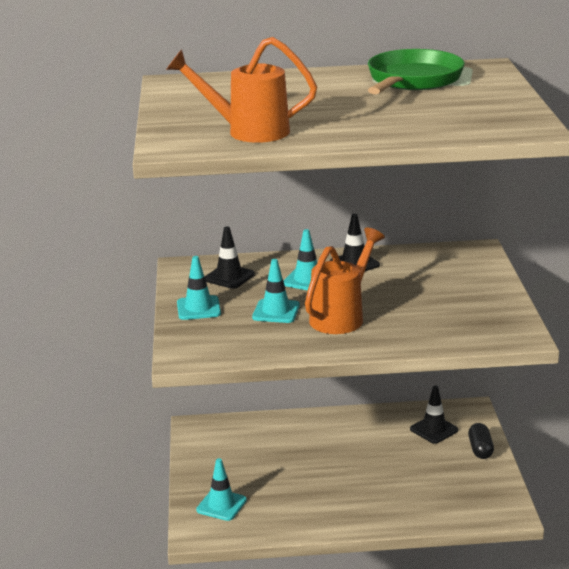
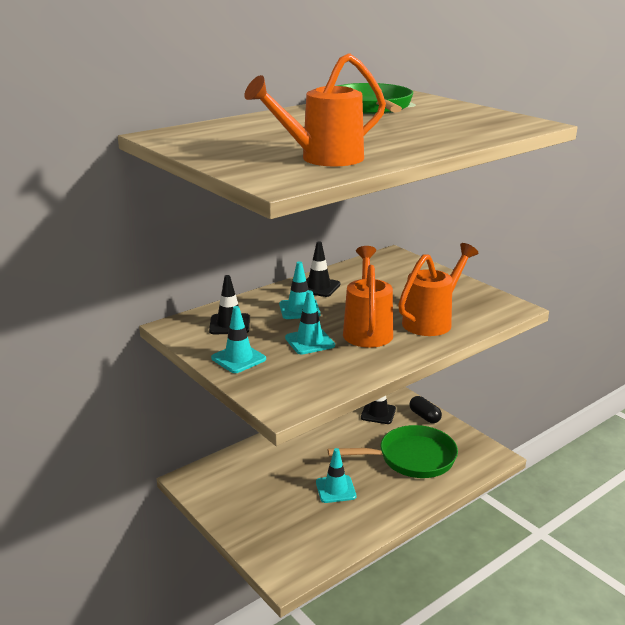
camera: 35 degrees left, 0 degrees up
(221, 505) = (282, 540): turquoise traffic cone -> turquoise traffic cone (335, 489)
(417, 325) = (432, 321): none -> orange watering can
(418, 483) = (411, 458): none -> green pan

